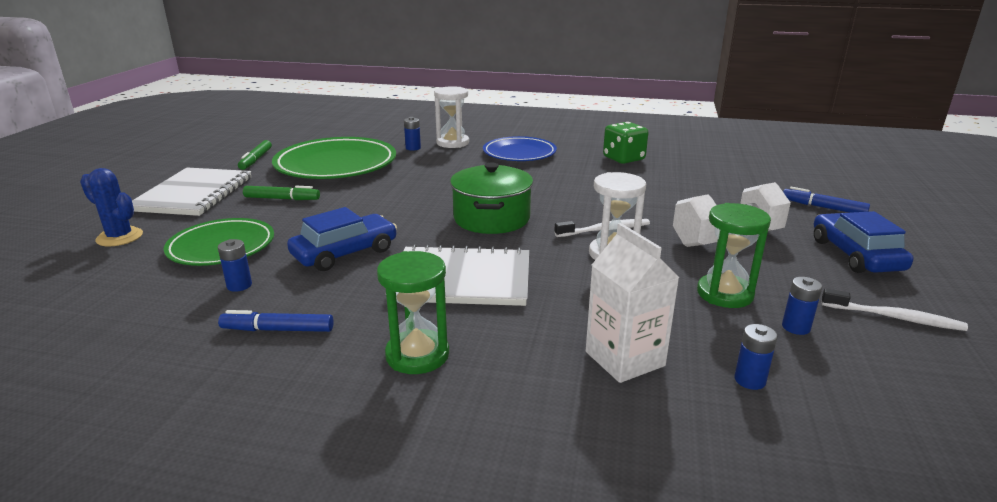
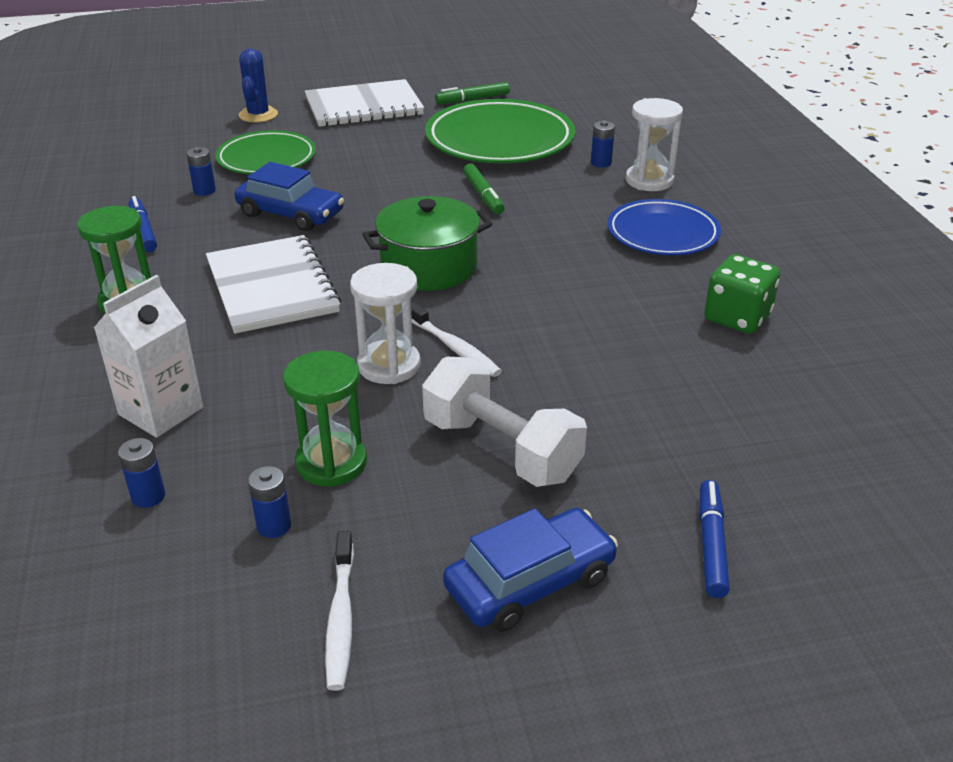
camera: 65 degrees right, 10 degrees up
(282, 199) = (386, 146): green marker -> green marker (483, 195)

